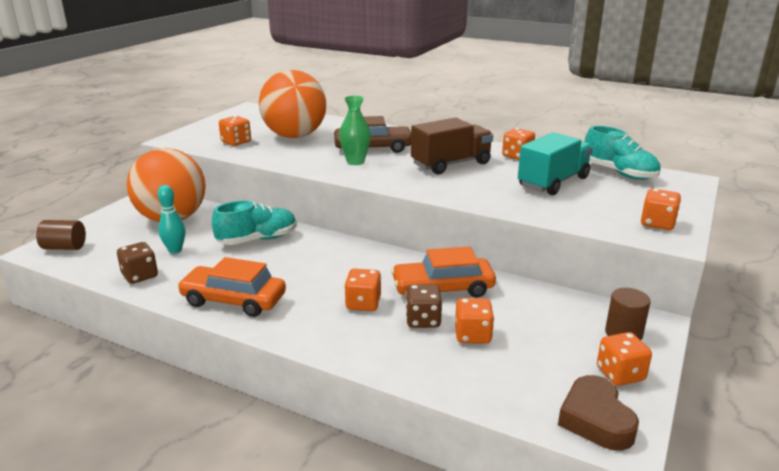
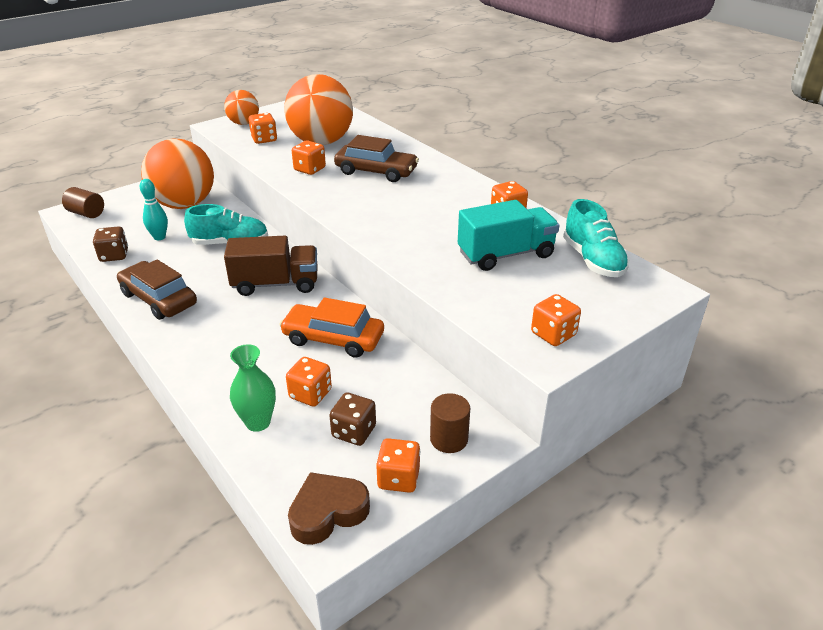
camera: 25 degrees right, 10 degrees up
(199, 134) = (244, 123): none -> orange ball
(234, 300) = (159, 299): orange car -> brown car
(355, 162) = (342, 185): green vase -> green vase (258, 422)
(363, 303) = (252, 333): orange dice -> orange dice (309, 169)
(423, 320) = (284, 365): brown dice -> brown dice (354, 432)
(451, 164) = (428, 208): brown truck -> brown truck (275, 284)
(595, 419) = (328, 512): brown heart -> brown heart turned 45 degrees clockwise

